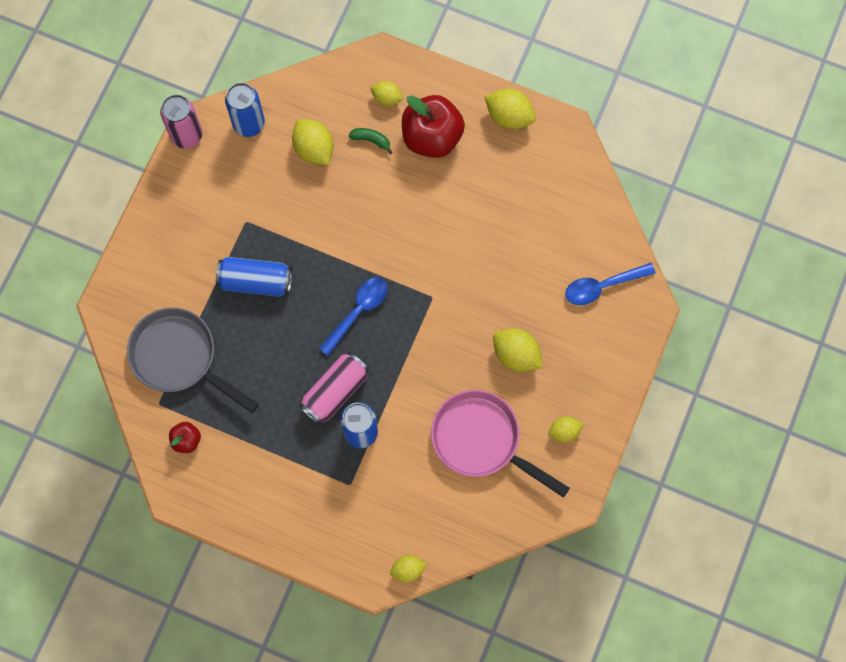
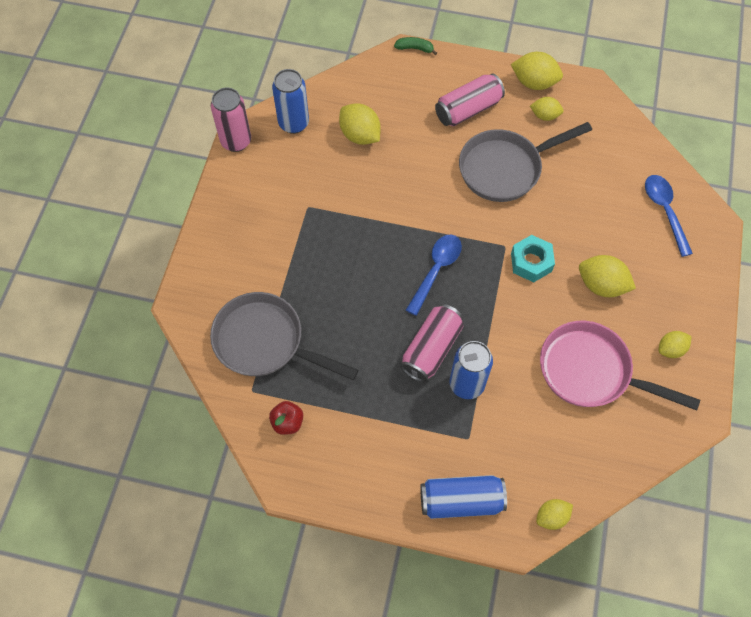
camera: 10 degrees left, 10 degrees down
(255, 281) = (328, 258): blue can -> blue can (461, 500)
(371, 140) = (412, 120): green banana -> green banana (415, 48)
(387, 98) = (418, 84): yellow lemon -> yellow lemon (545, 116)
(432, 137) = (468, 109): red apple -> pink can
(453, 319) = (531, 262): none -> turquoise nut
(454, 212) = (505, 168): none -> grey pan
(602, 286) = (664, 211): blue spoon -> blue spoon turned 105 degrees clockwise

